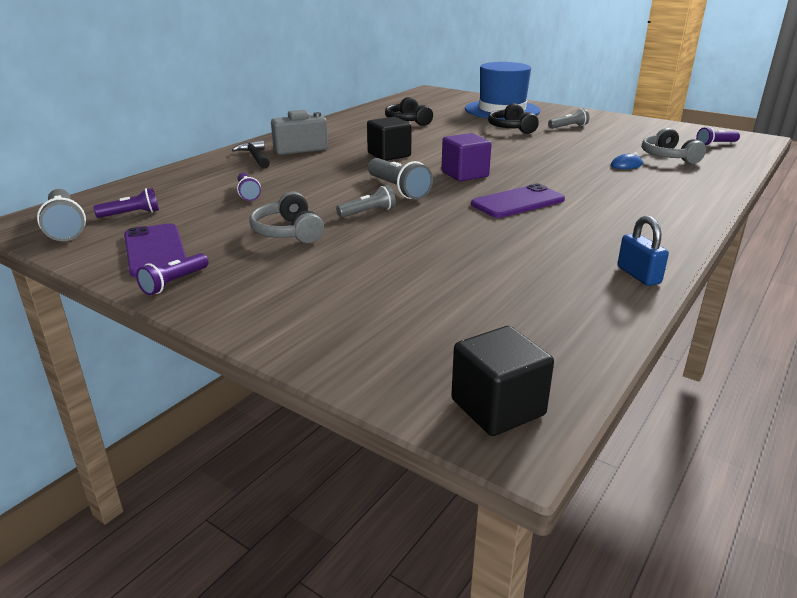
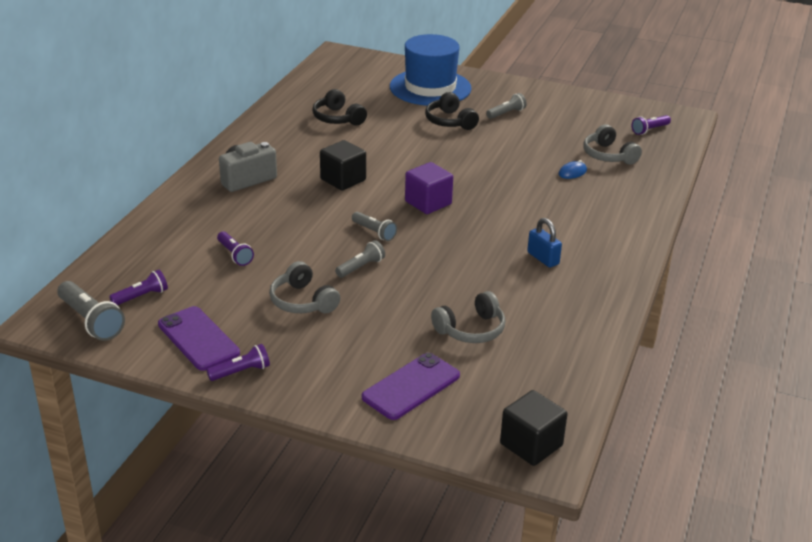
camera: 15 degrees left, 5 degrees up
(174, 283) = (241, 372): purple flashlight -> purple flashlight turned 135 degrees counterclockwise
(255, 157) = (208, 198): black hammer -> none
(398, 189) = (374, 232): grey flashlight -> grey flashlight, size x0.62
(465, 273) = (471, 330): none -> grey headphones
(518, 202) = (488, 237): purple phone -> purple phone (411, 386)
(638, 275) = (602, 313): blue padlock -> blue padlock (543, 258)

